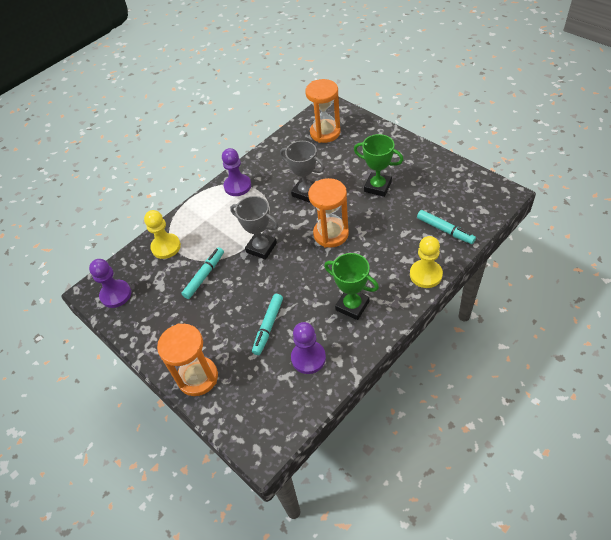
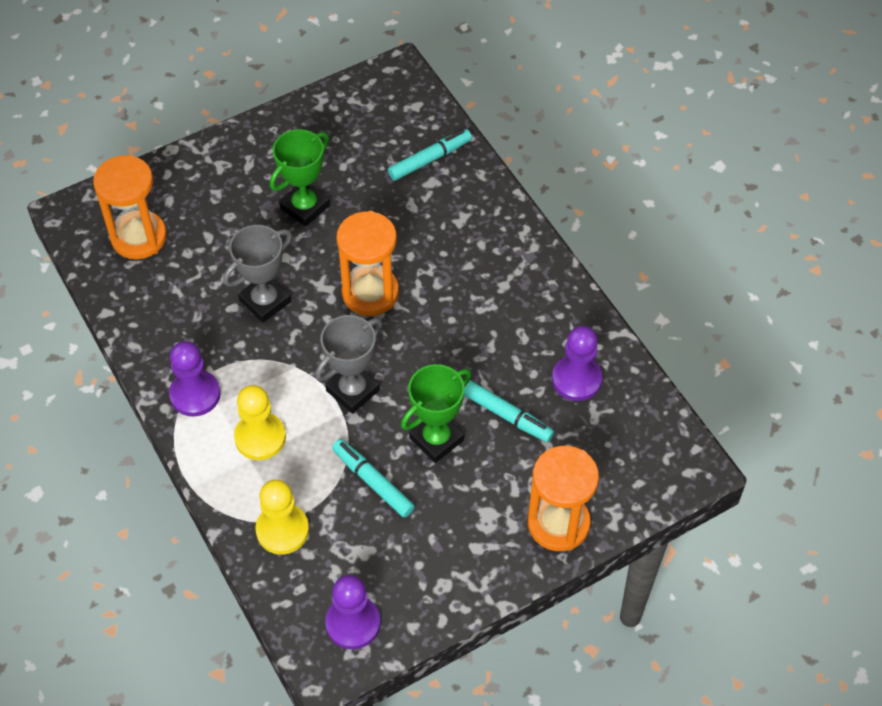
camera: 80 degrees left, 5 degrees up
(352, 306) = (512, 305): green trophy -> green trophy (436, 439)
(425, 274) = (496, 207): yellow pawn -> yellow pawn (260, 437)

